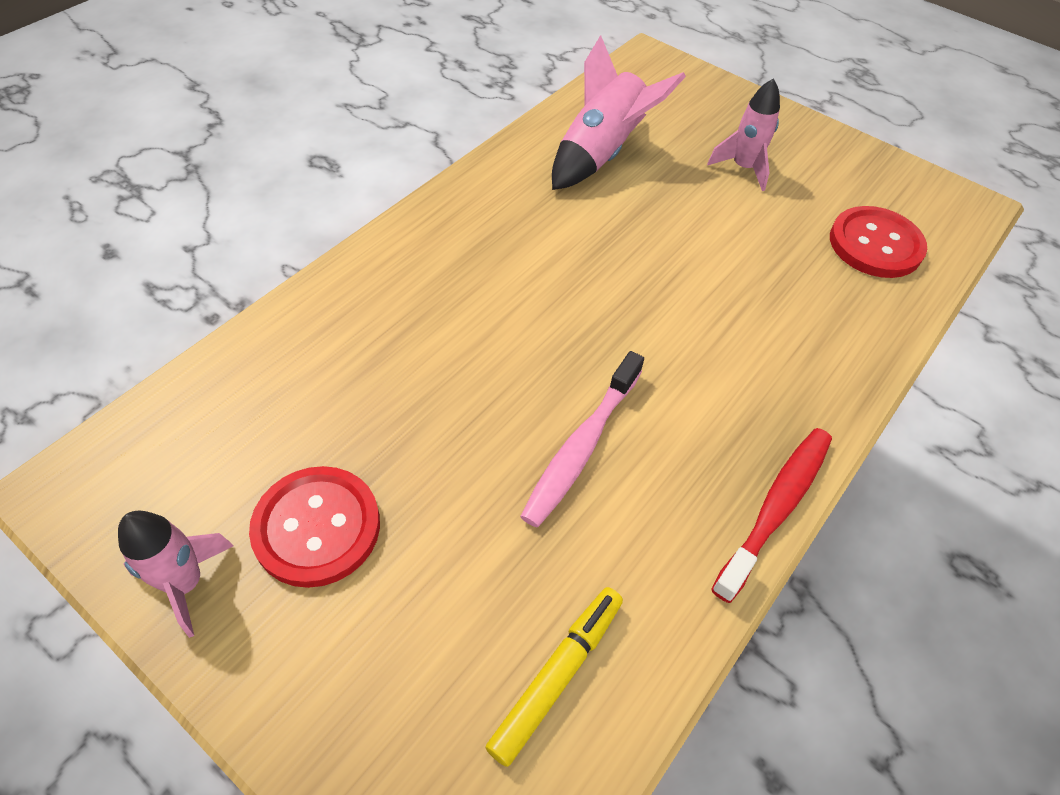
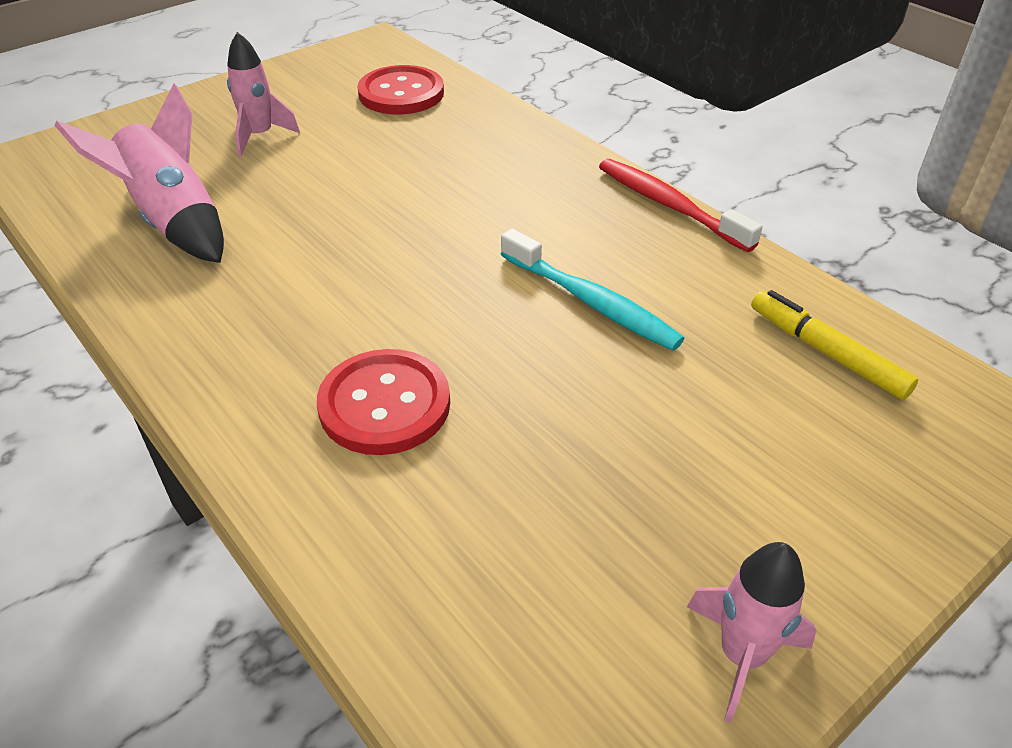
camera: 75 degrees left, 10 degrees down
(317, 527) = (670, 519): red button -> red button (384, 404)
(581, 447) = (591, 302): pink toothbrush -> turquoise toothbrush

